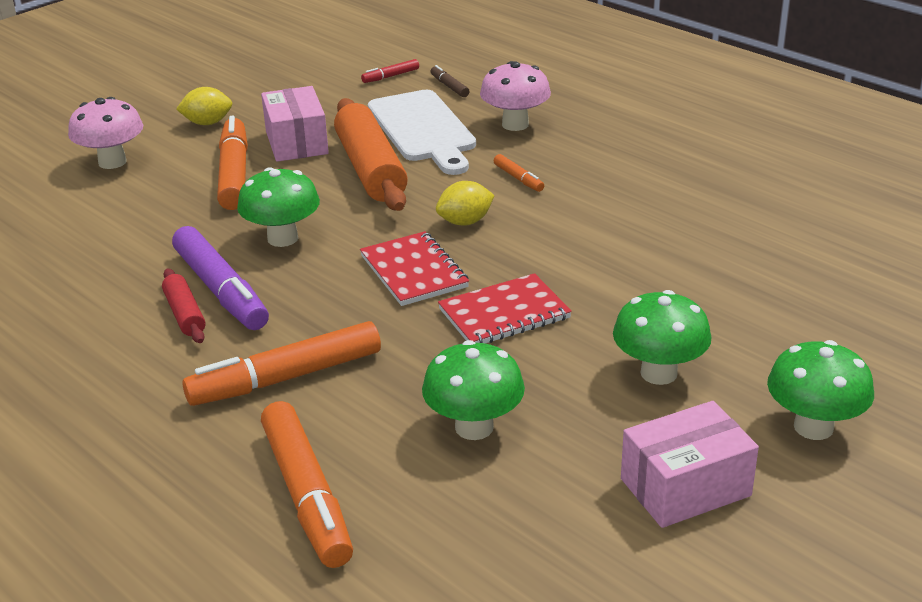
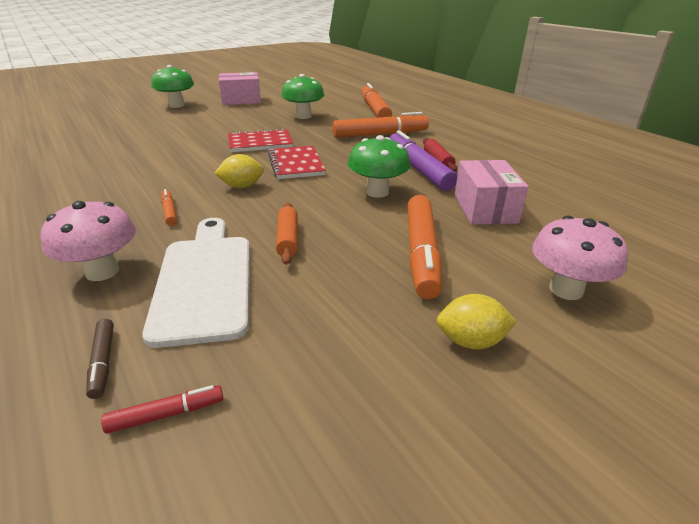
camera: 170 degrees left, 0 degrees up
(296, 142) = (353, 285): pink box -> pink box (485, 209)
(370, 169) = (287, 239): orange rolling pin -> orange rolling pin, size x0.49
(658, 373) = (212, 120): green mushroom -> none

